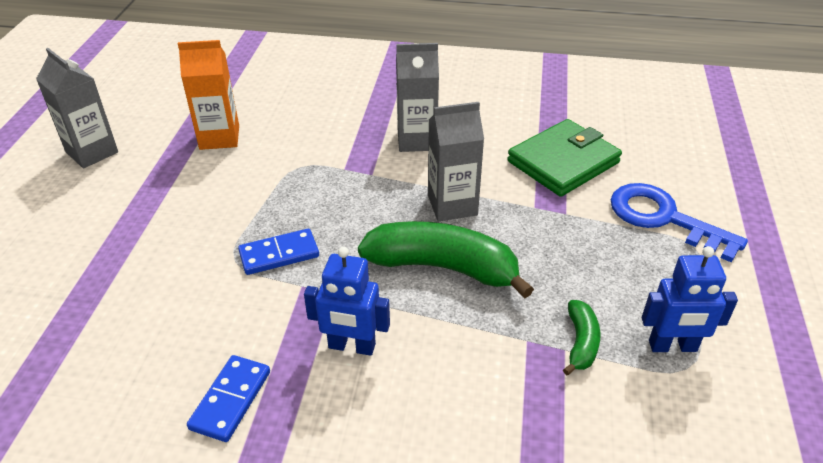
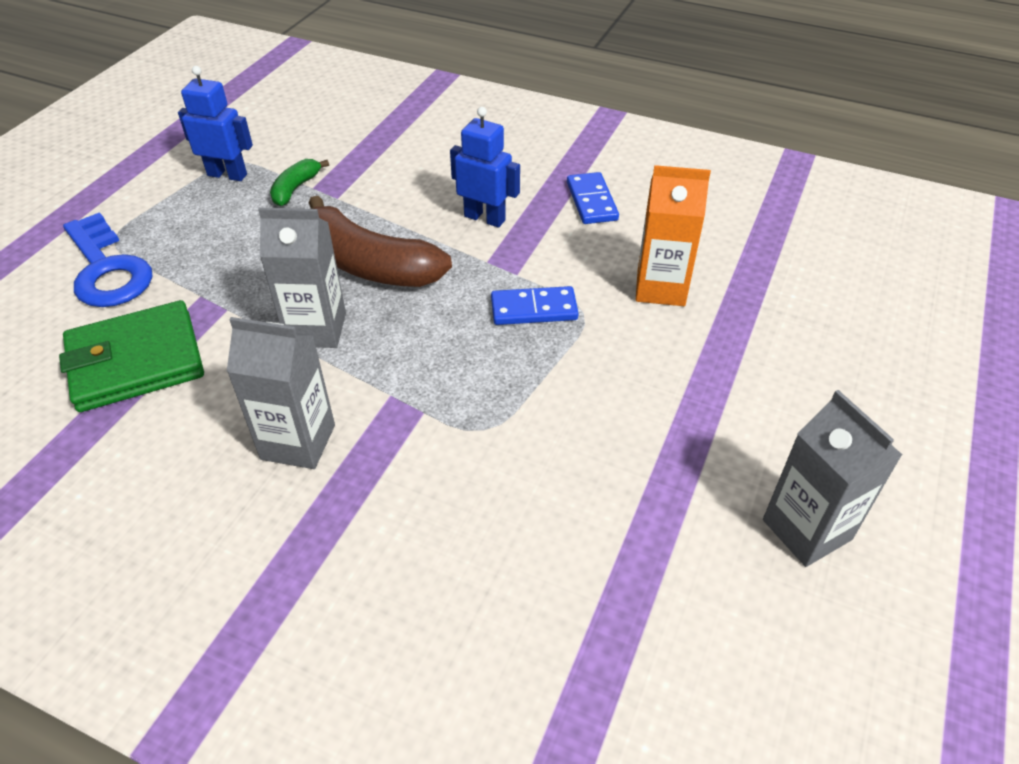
camera: 165 degrees left, 5 degrees up
(219, 137) = (598, 517): orange carton -> orange carton (660, 288)
(230, 400) = (592, 201): blue domino -> blue domino turned 45 degrees counterclockwise
(443, 267) = (369, 265): green banana -> brown banana

